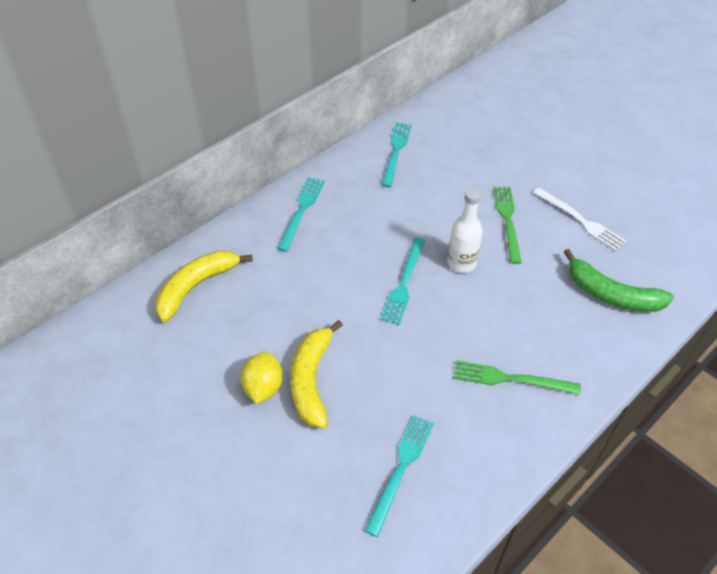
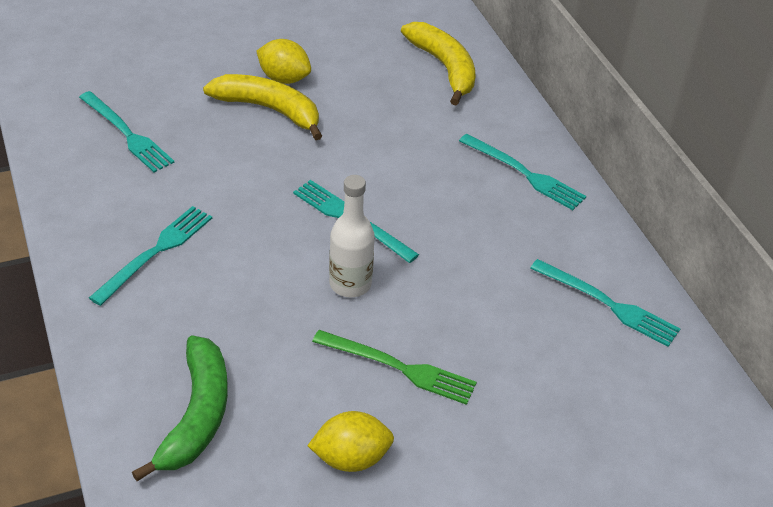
camera: 110 degrees right, 5 degrees down
(510, 379) = (156, 252): green fork -> turquoise fork
(580, 220) = (351, 458): white fork -> yellow lemon
(611, 295) = (197, 415): green banana -> green banana turned 135 degrees clockwise

